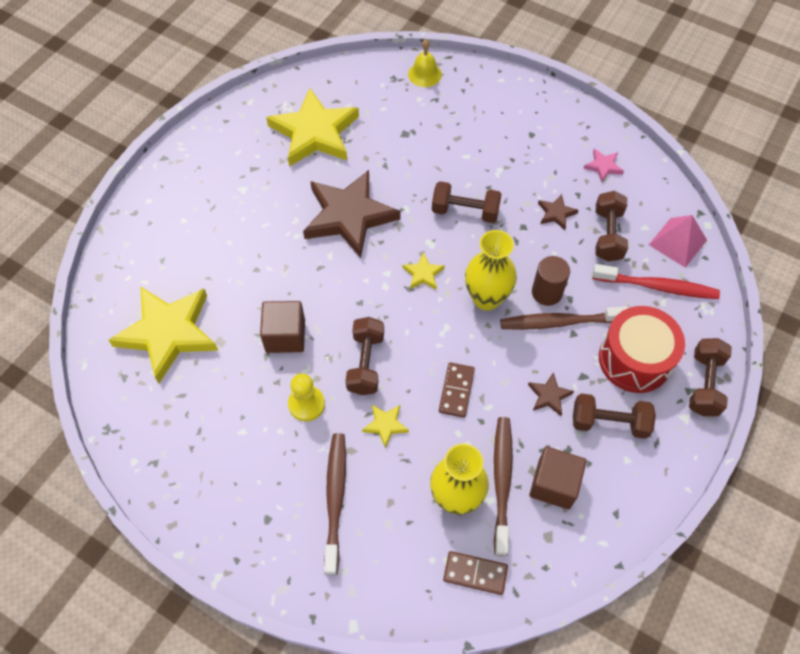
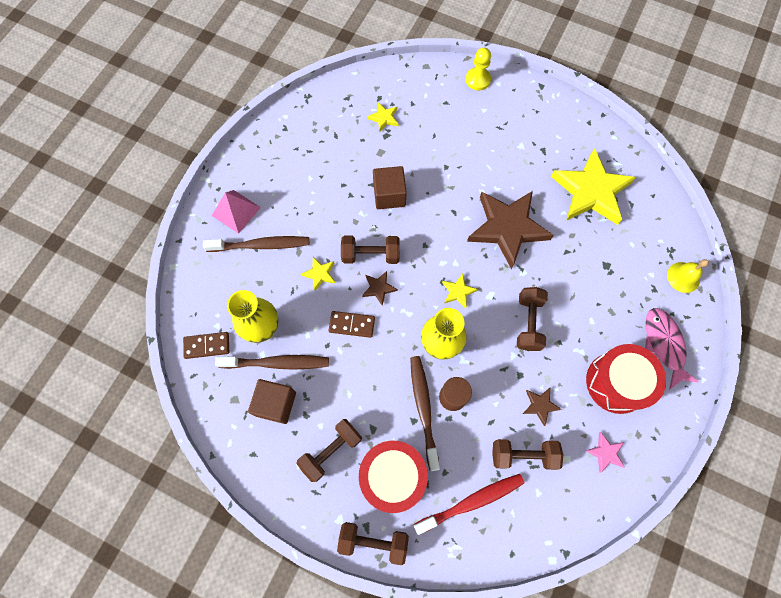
camera: 85 degrees right, 10 degrees up
(168, 333) = (384, 118): yellow star -> yellow star, size x0.42
(306, 404) = (333, 217): yellow pawn -> yellow pawn (478, 80)
(475, 573) = (207, 346): brown domino -> brown domino turned 75 degrees clockwise
(495, 102) = (664, 345): none -> pink fish
(533, 146) = (616, 382): none -> red drum
(549, 395) = (352, 400): brown star -> brown star (379, 288)
(609, 422) = (331, 451): brown dumbbell -> brown dumbbell turned 45 degrees clockwise
(657, 286) = (471, 502): red toothbrush -> red toothbrush turned 120 degrees counterclockwise
(677, 242) = (525, 526): pink pyramid -> pink pyramid (236, 211)

